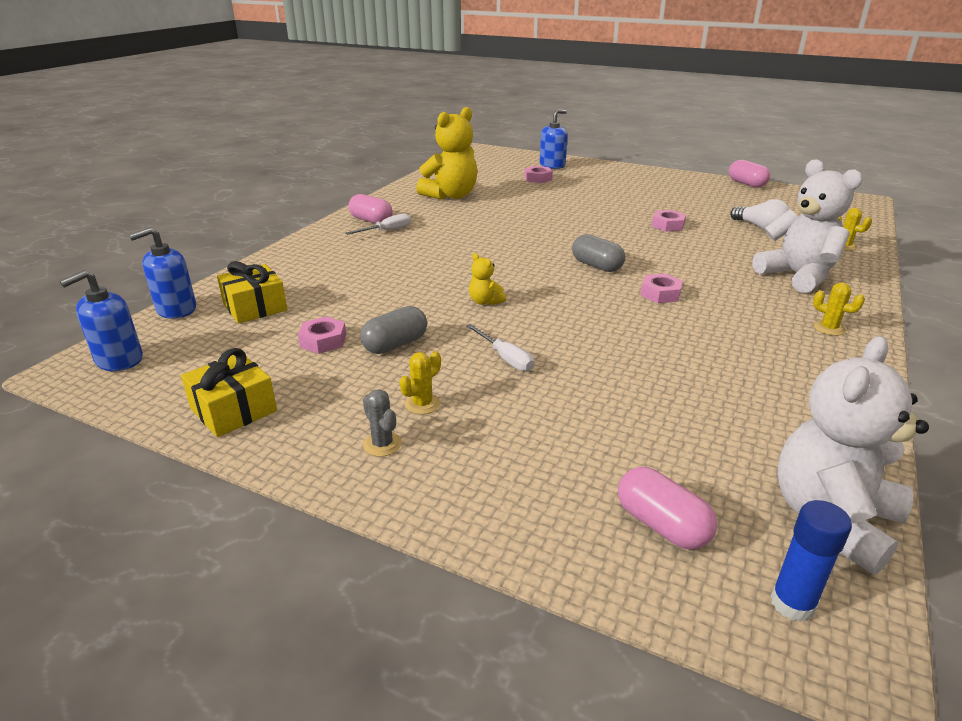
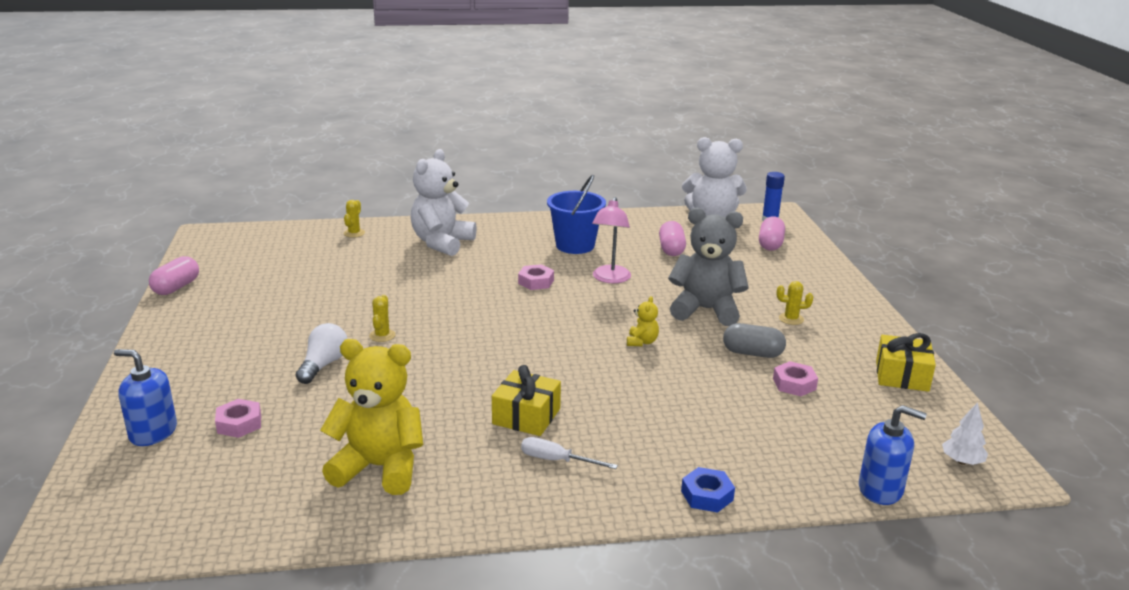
camera: 125 degrees left, 5 degrees down
(119, 360) = (962, 461): blue soap dispenser -> white tree
(255, 307) = (809, 446): yellow gift -> yellow gift (526, 416)
(285, 256) = (707, 495): none -> blue nut
(371, 221) = (538, 489): pink capsule -> pink capsule (671, 249)
(382, 444) = (838, 317): grey cactus -> none
(505, 358) = (705, 310): white screwdriver -> grey teddy bear
(596, 266) = (511, 315): grey capsule -> none
(636, 333) = (610, 279): none -> pink lamp
(668, 225) = (367, 304): pink nut -> none
(752, 343) = (575, 245): none -> blue bucket
(760, 227) = (334, 266): white light bulb -> white light bulb (323, 365)
(829, 328) = (523, 229): yellow cactus -> yellow cactus (382, 335)

